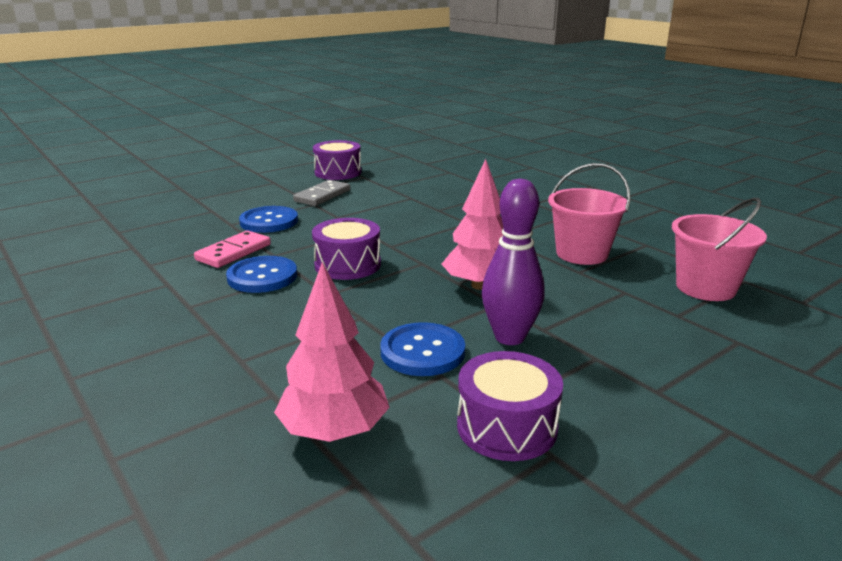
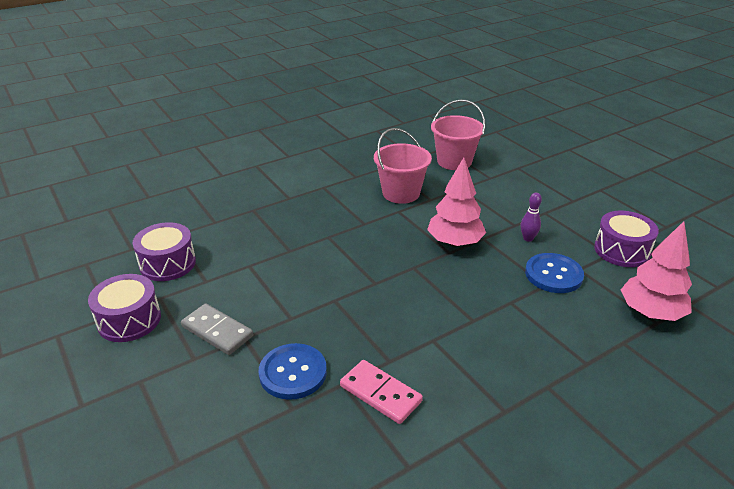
camera: 85 degrees left, 10 degrees up
(262, 276) = (441, 364): blue button -> none
(347, 265) = (416, 309): purple drum -> purple drum (167, 263)
(509, 337) = (528, 238): purple bowling pin -> purple bowling pin, size x0.51

